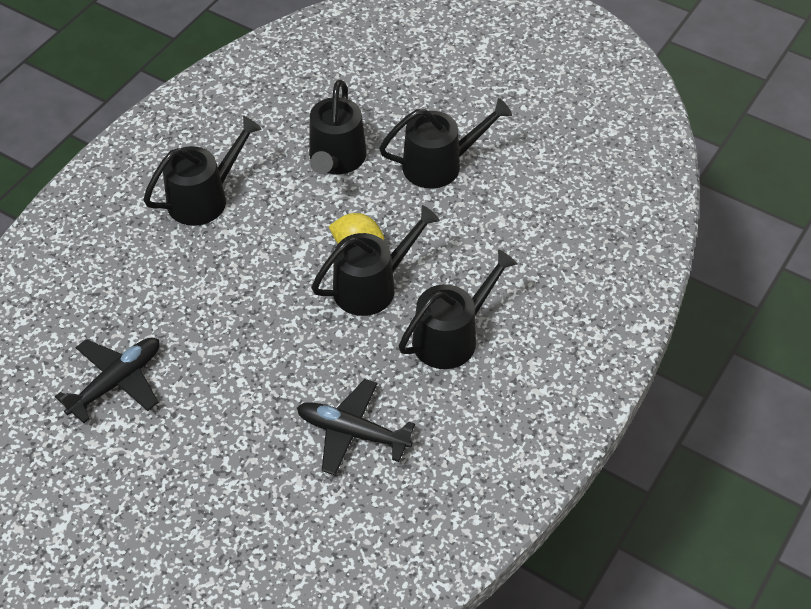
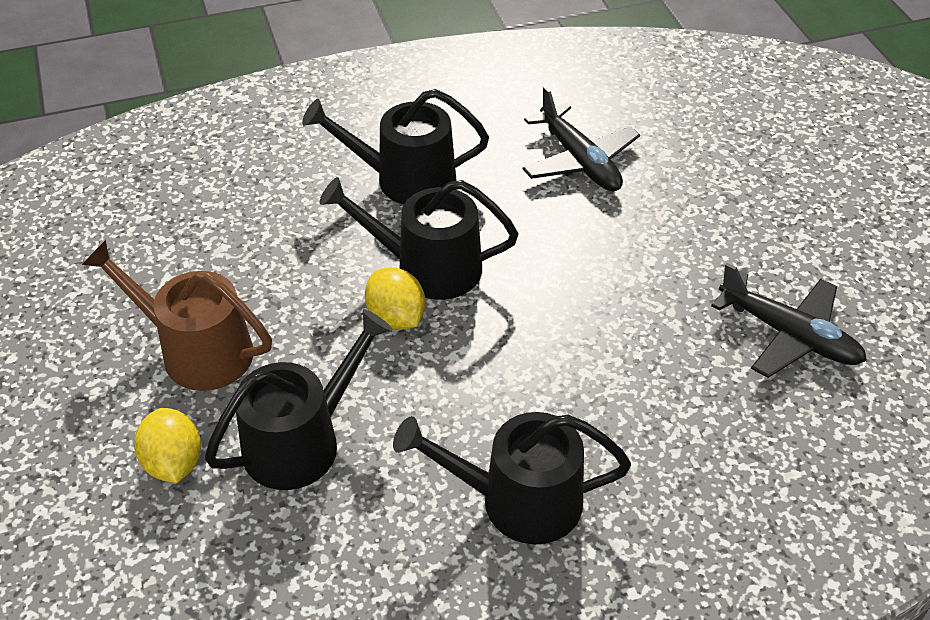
camera: 140 degrees left, 5 degrees down
(116, 382) = (789, 335): black plane -> black plane turned 135 degrees counterclockwise
(384, 116) = (173, 463): none -> yellow lemon
(439, 165) = (197, 351): black watering can -> brown watering can

